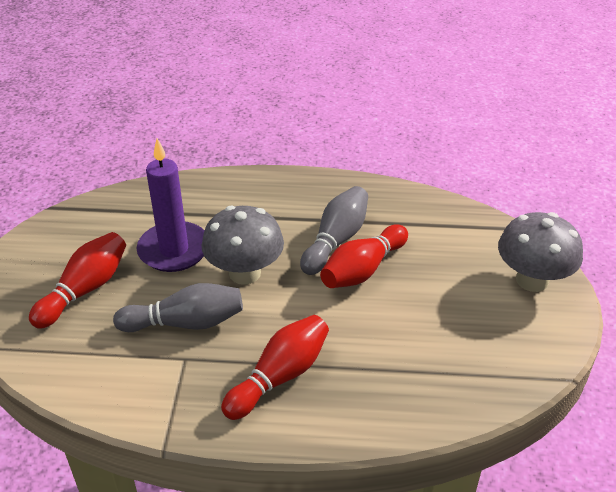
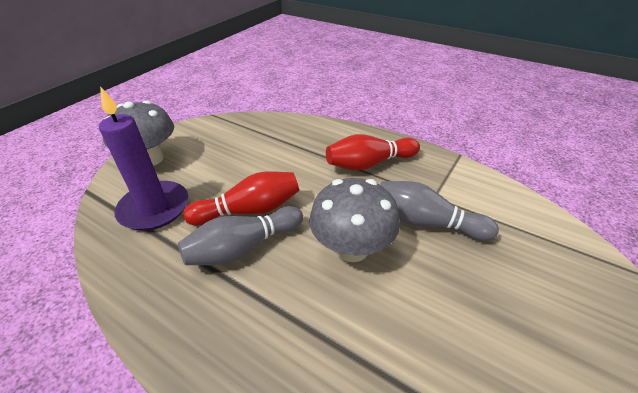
camera: 150 degrees left, 0 degrees up
(85, 290) = (531, 297): red bowling pin -> none
(174, 250) = (417, 311): purple candle -> purple candle (154, 208)

